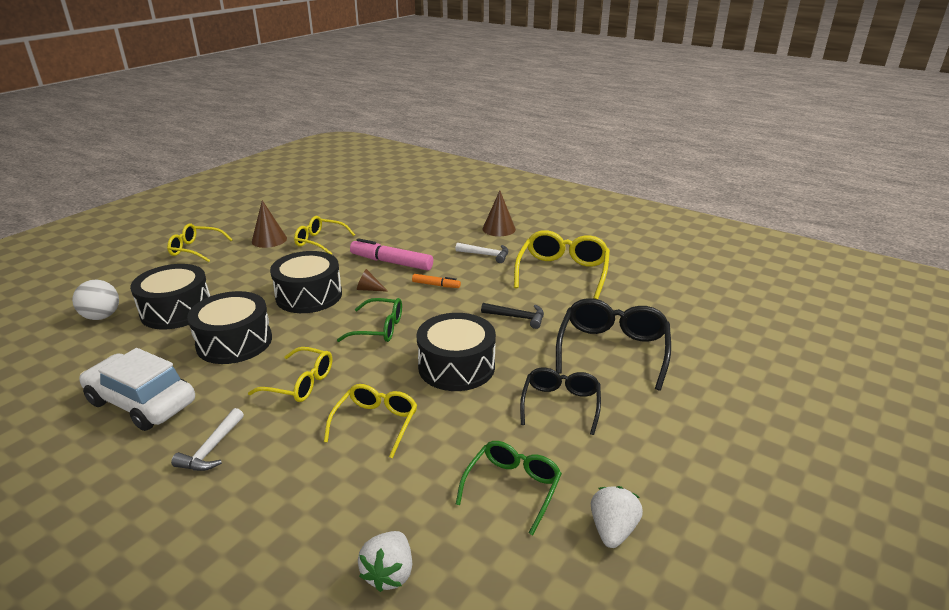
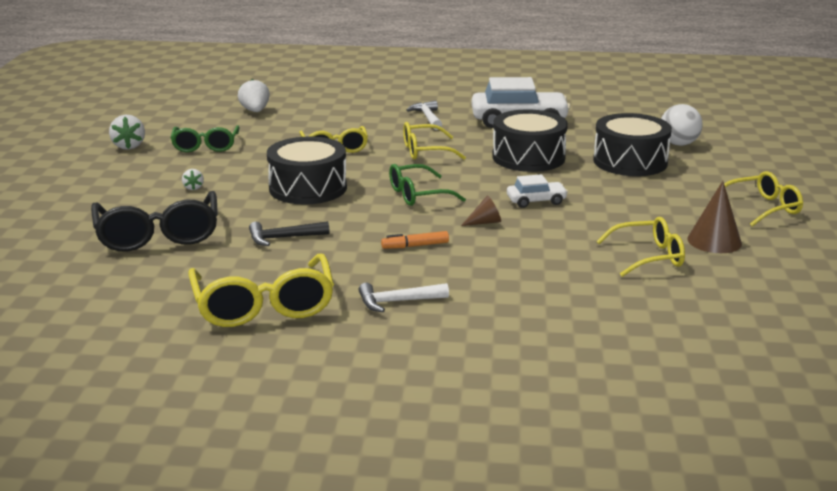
camera: 150 degrees right, 5 degrees down
(309, 296) = (536, 201): black drum -> white car
(391, 262) = (509, 256): pink marker -> none
(499, 229) = (428, 355): brown cone -> none
(560, 404) = (193, 188): black glasses -> white strawberry

